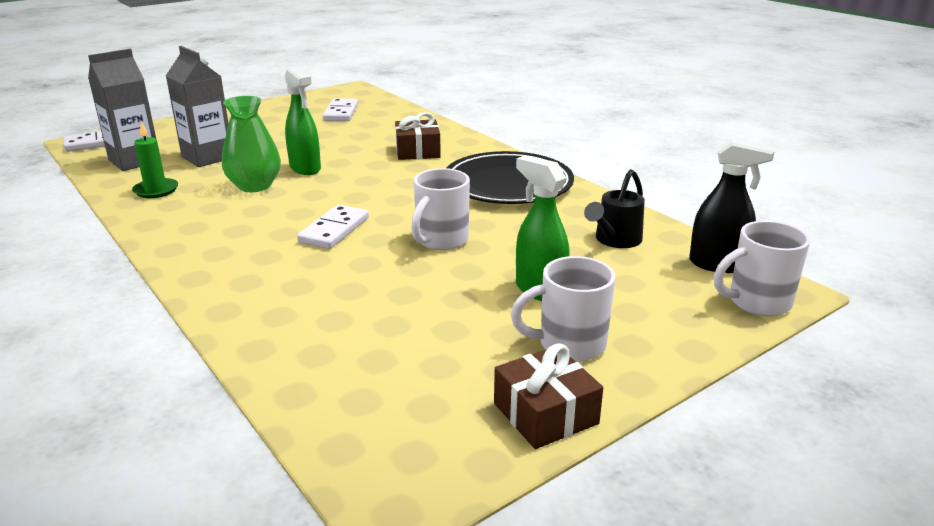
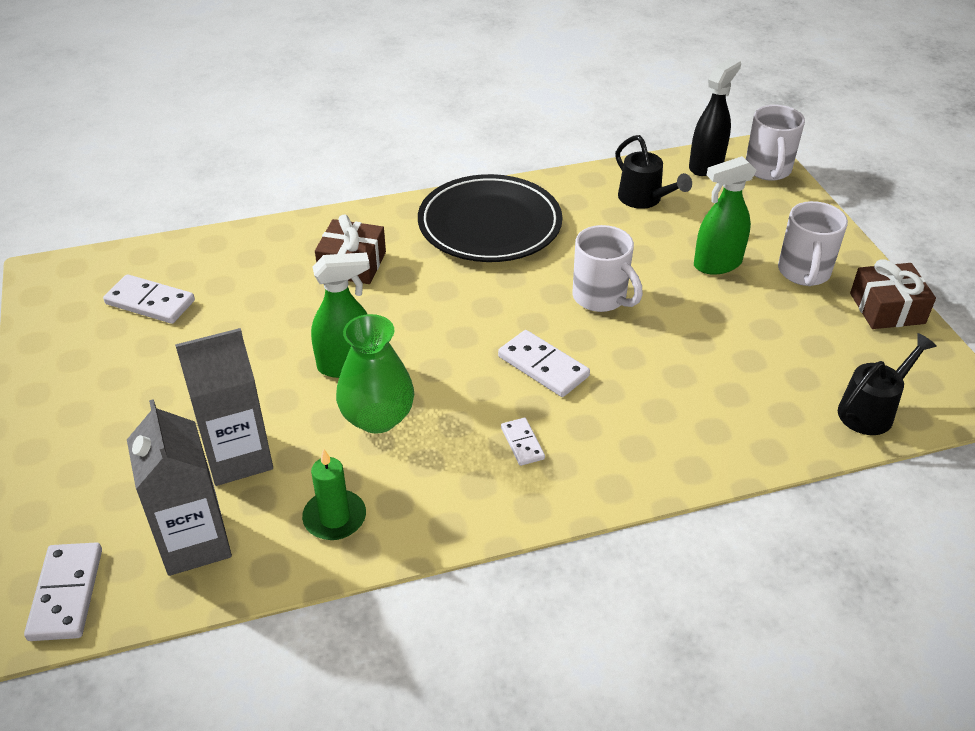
camera: 70 degrees left, 15 degrees up
(239, 235) = (522, 443): none -> white domino
(340, 412) = (871, 410): none -> black watering can

